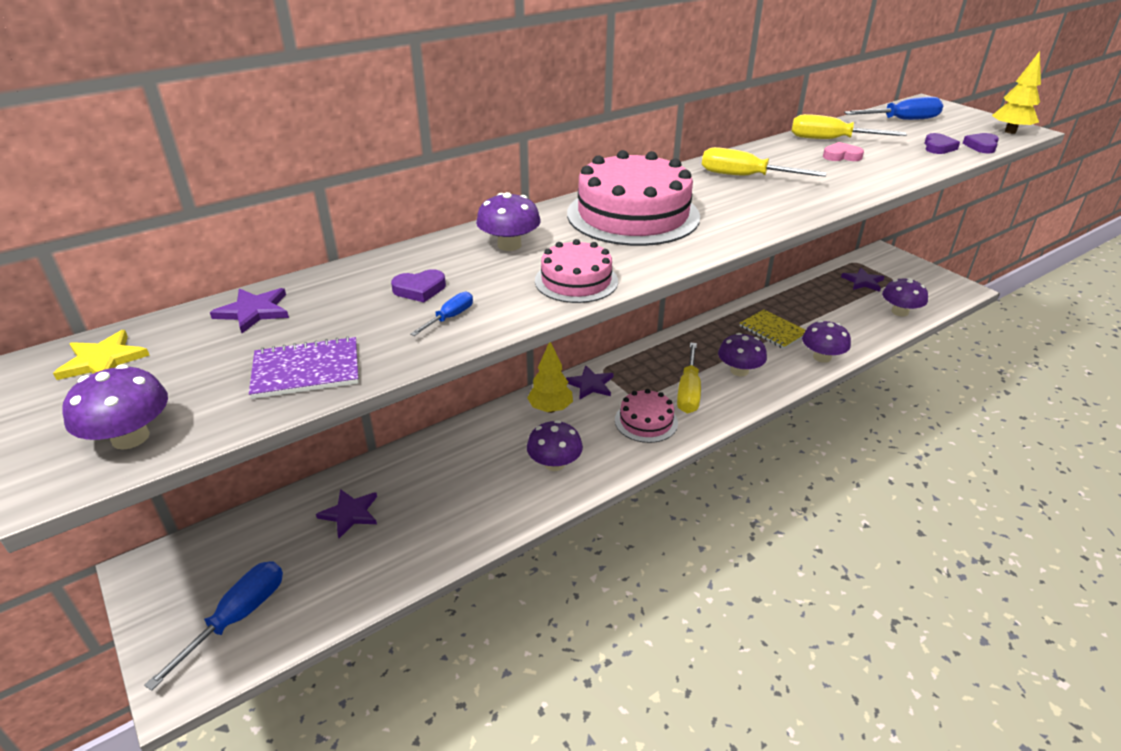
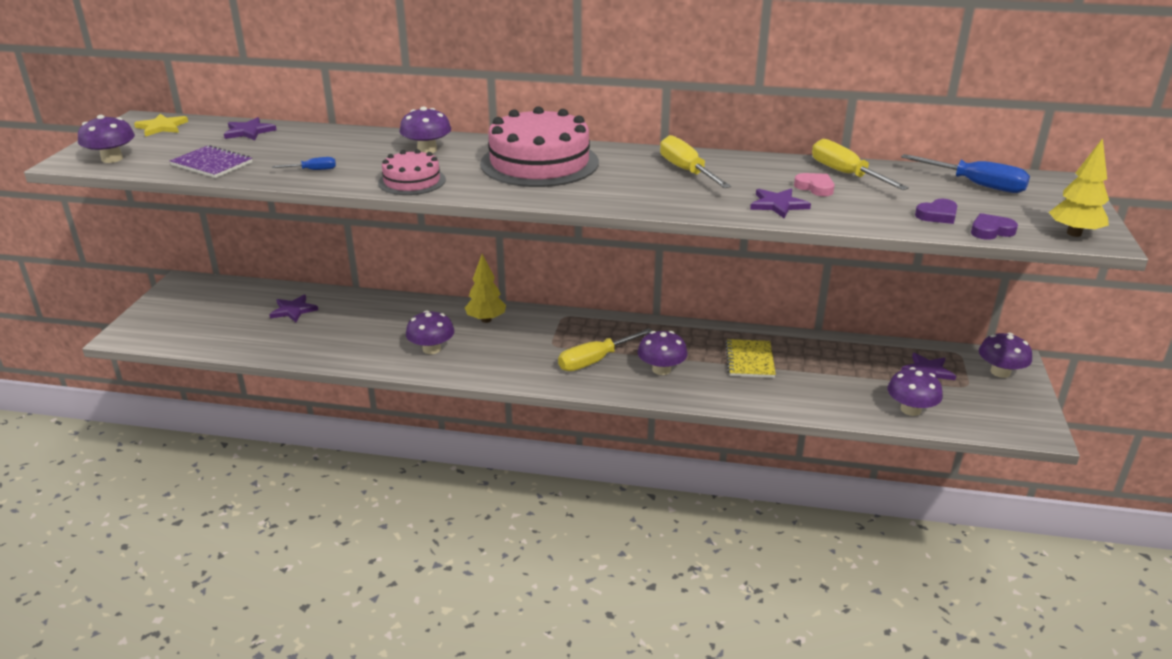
camera: 45 degrees right, 5 degrees down
(237, 617) = (181, 324): blue screwdriver -> none
(419, 289) = (332, 152): purple heart -> none
(590, 384) = (538, 320): purple star -> purple star (778, 205)
(646, 421) = (530, 360): pink cake -> none
(822, 357) = (752, 398): purple mushroom -> purple mushroom (1000, 372)

